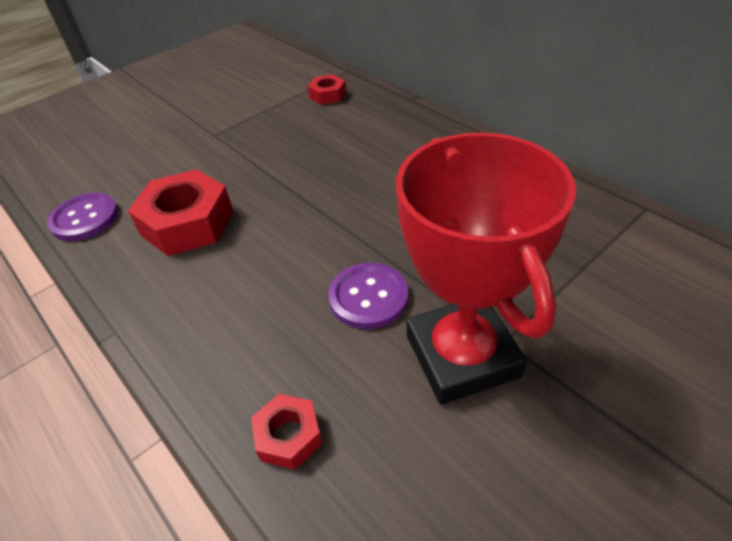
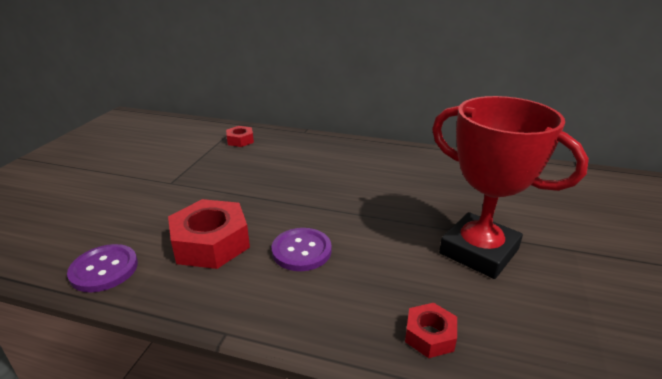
camera: 35 degrees left, 15 degrees down
(368, 297) = (394, 242): purple button -> purple button (301, 251)

